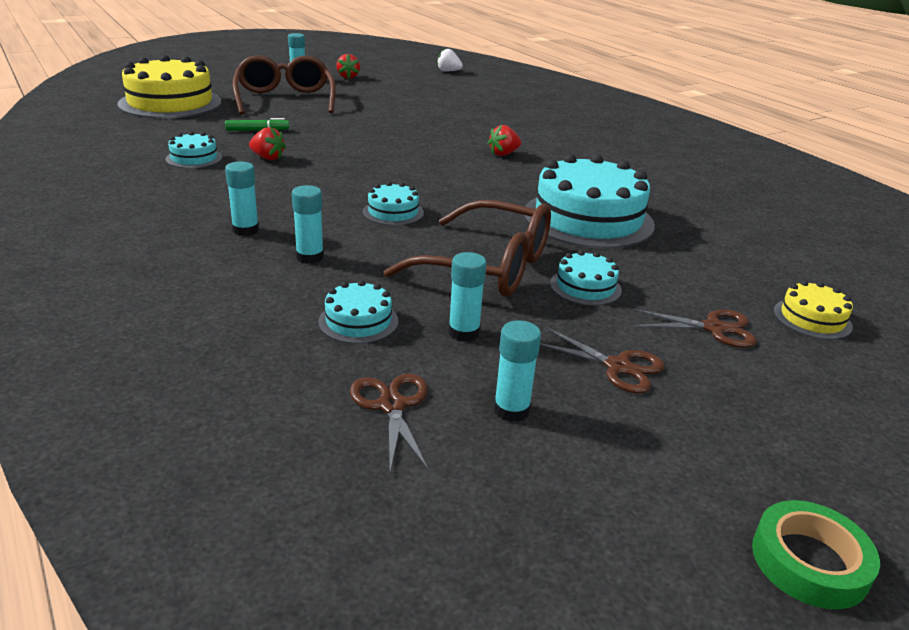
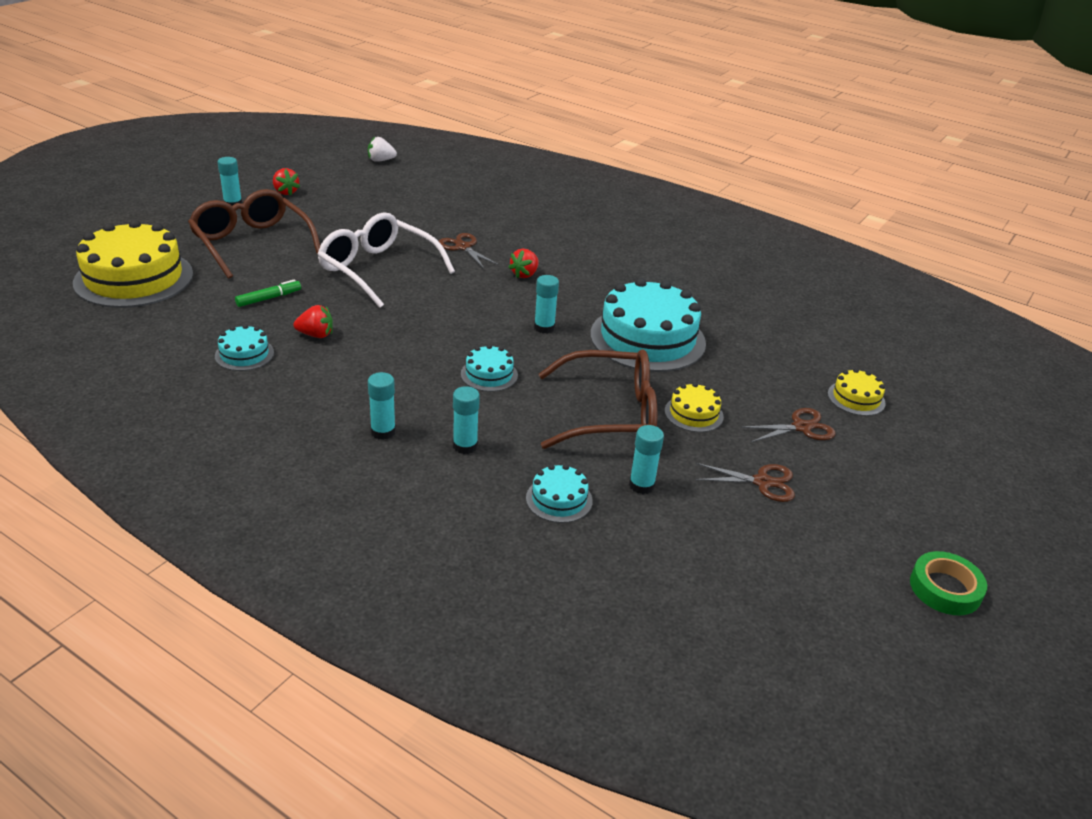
camera: 25 degrees left, 5 degrees up
(371, 130) = (379, 270): none -> white glasses
(392, 405) = (643, 565): brown scissors -> brown scissors (463, 247)
(511, 410) = (721, 542): turquoise glue stick -> turquoise glue stick (544, 328)
(585, 287) = (693, 414): turquoise cake -> yellow cake

